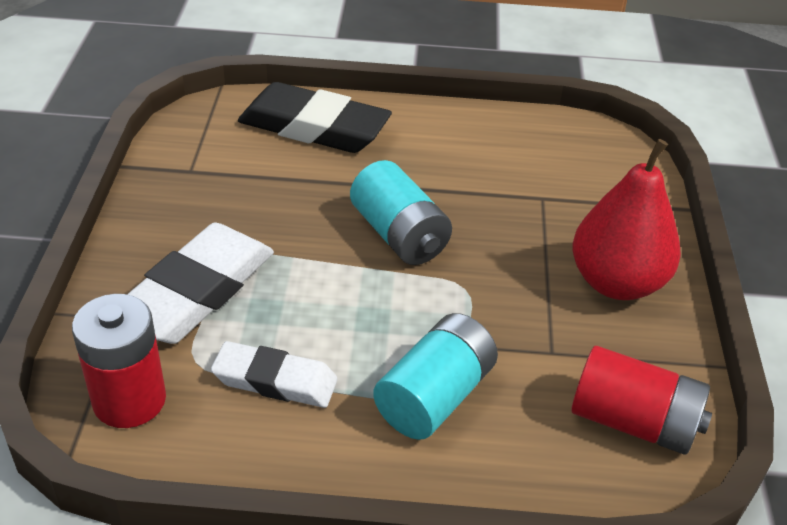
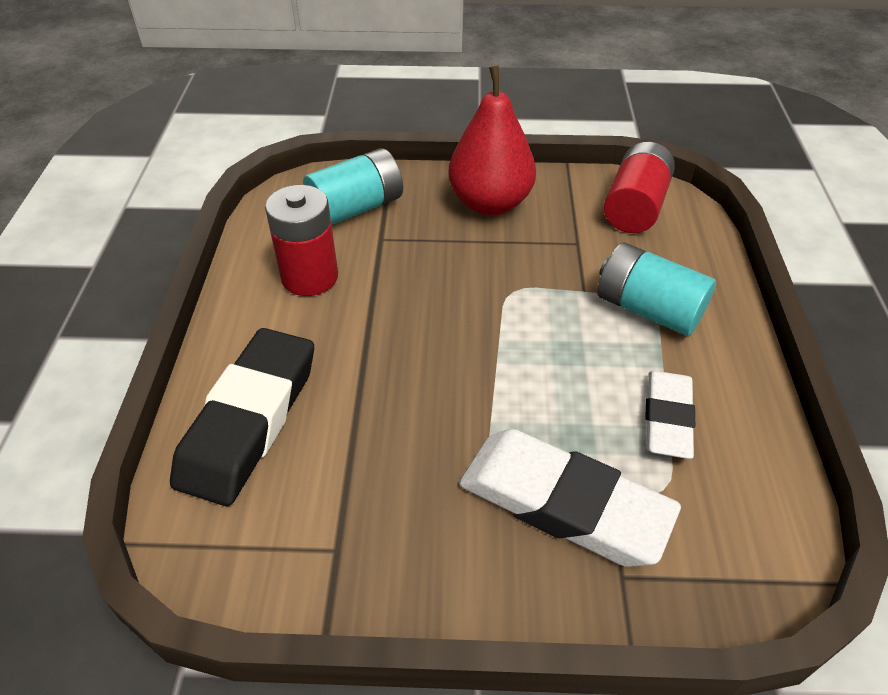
camera: 90 degrees left, 5 degrees up
(129, 400) = (735, 540): red battery -> red battery (309, 277)
(399, 235) = (446, 336): turquoise battery -> turquoise battery (356, 208)

